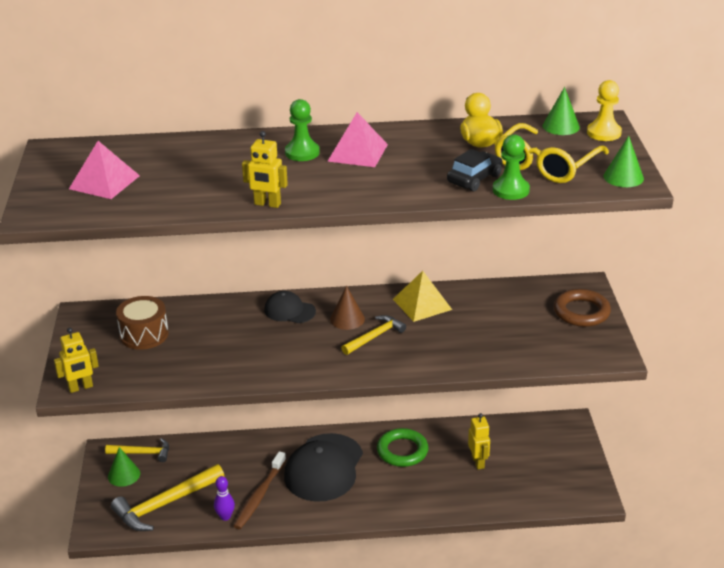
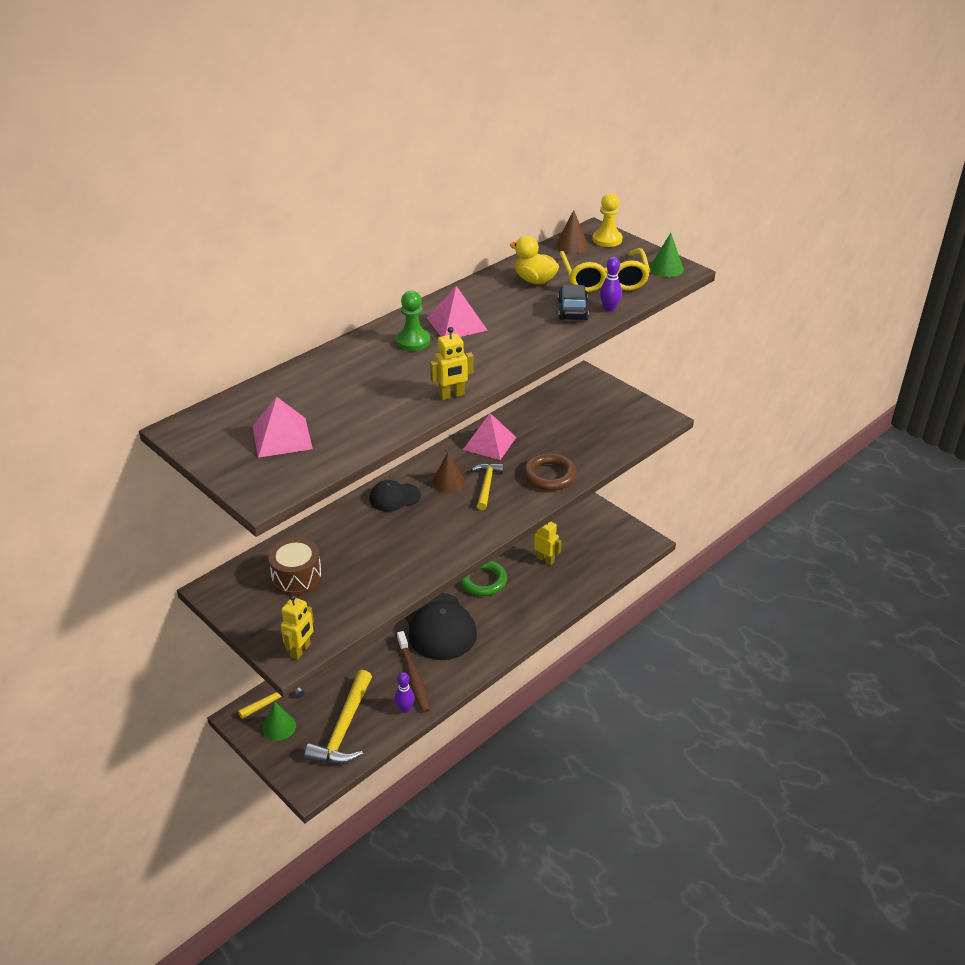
camera: 40 degrees left, 5 degrees up
(422, 304) = (489, 443): yellow pyramid -> pink pyramid
(510, 190) = (609, 308): green pawn -> purple bowling pin
(561, 126) = (571, 245): green cone -> brown cone
(581, 312) = (605, 397): brown ring -> brown ring (549, 476)

